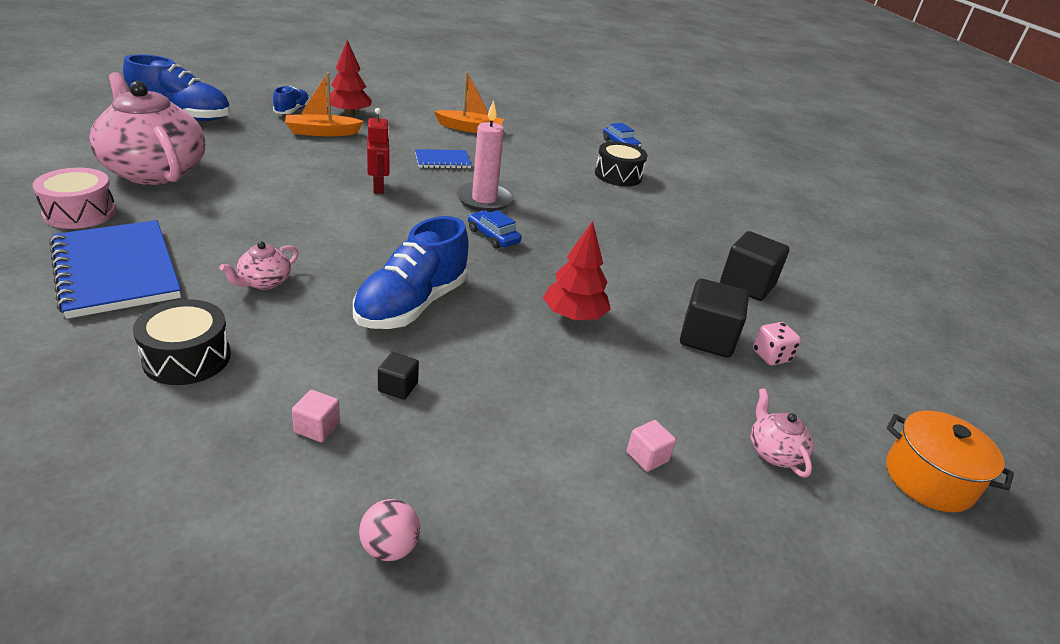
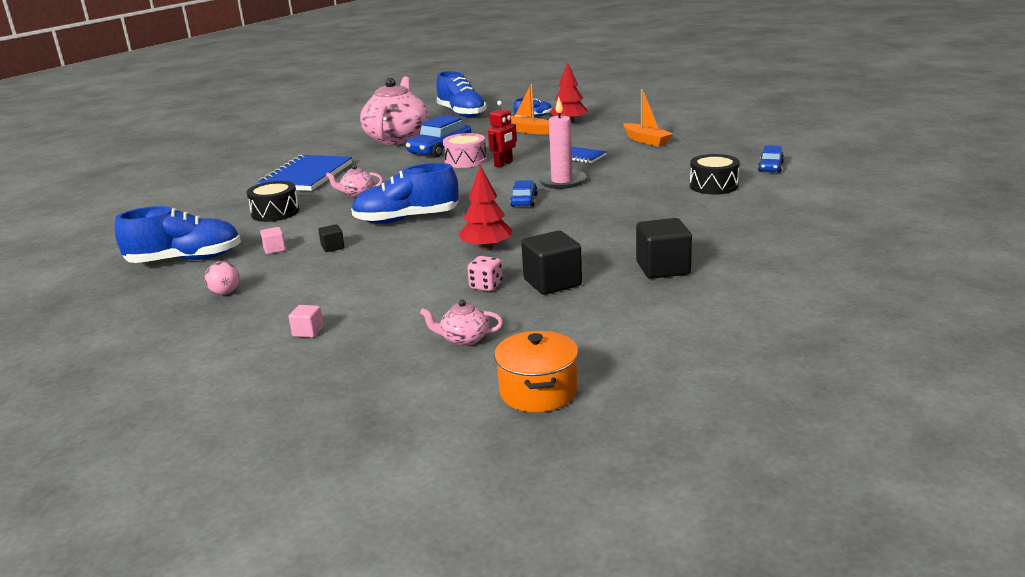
camera: 55 degrees right, 10 degrees down
(80, 213) = (333, 151): pink drum -> pink drum (465, 161)
(188, 522) = (185, 260): none -> blue shoe
(254, 179) = (440, 149): none -> blue car
(647, 457) = (388, 312): pink cube -> pink cube (308, 332)
(771, 356) = (578, 305): pink dice -> pink dice (486, 286)
(774, 452) = (464, 339): pink teapot -> pink teapot turned 120 degrees counterclockwise

